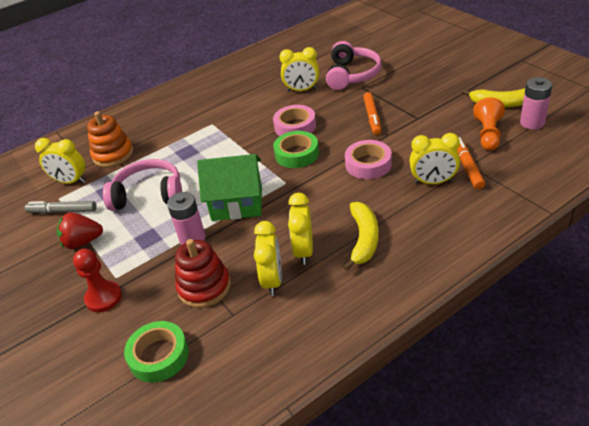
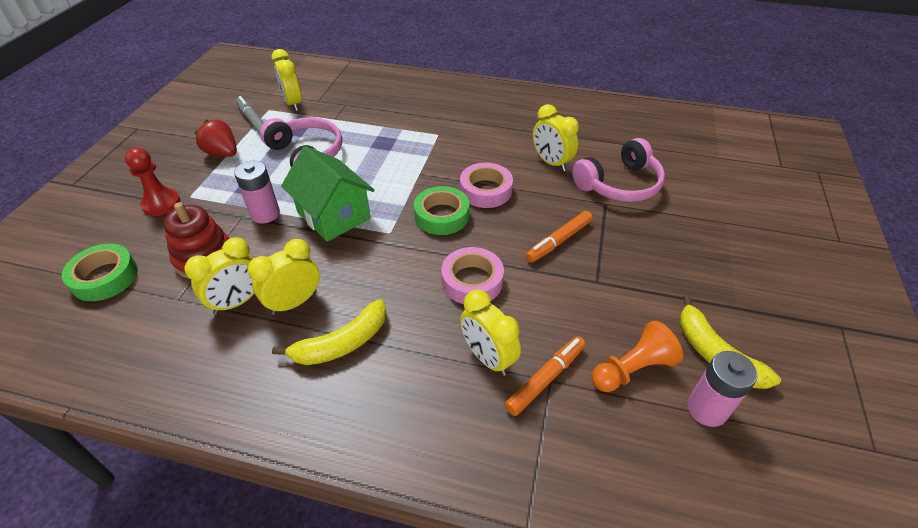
camera: 45 degrees right, 5 degrees up
(113, 154) = (345, 104): orange stacking toy -> none

